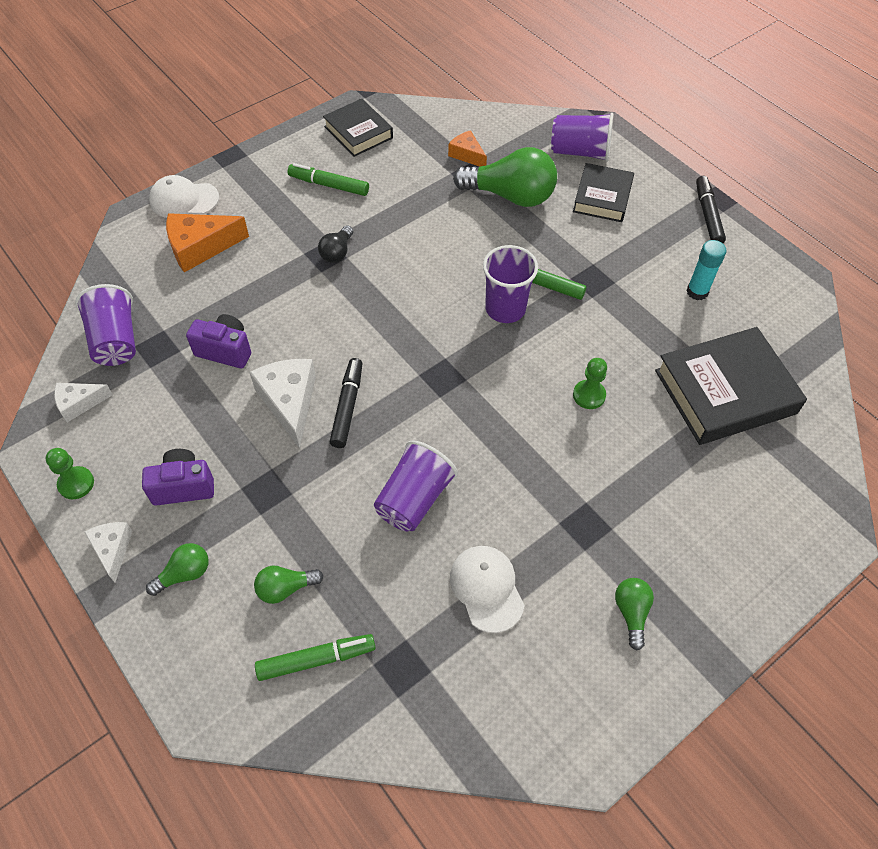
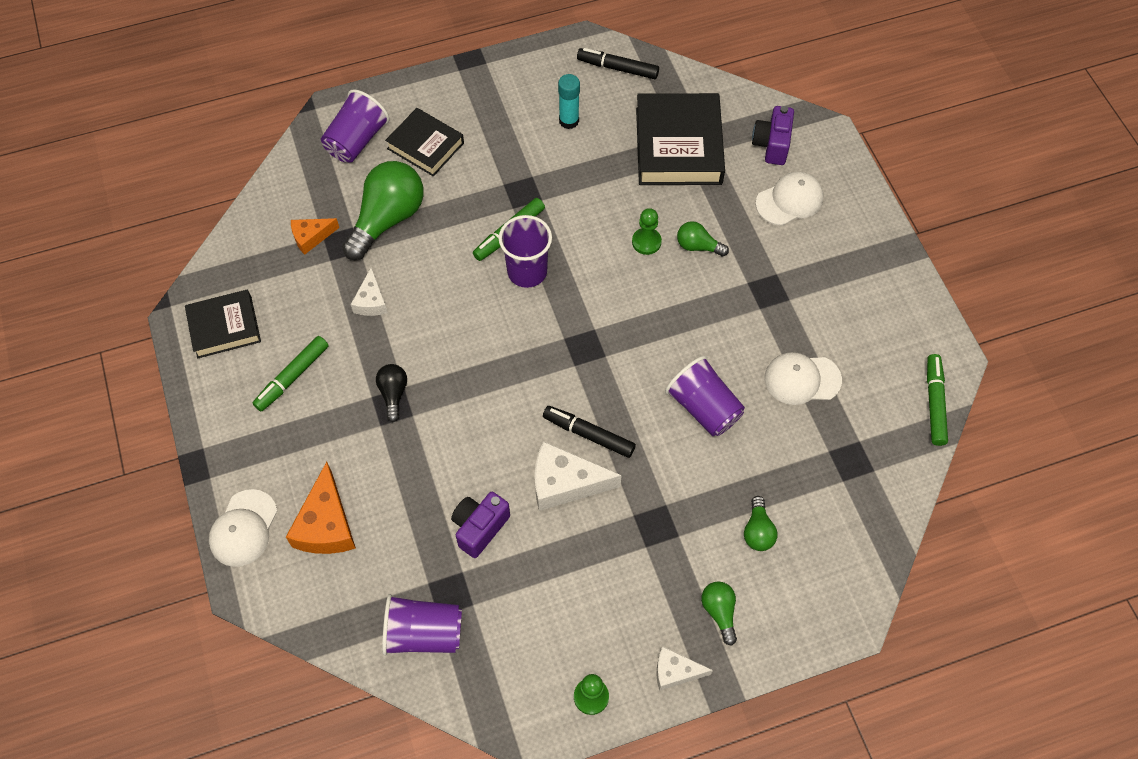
camera: 70 degrees left, 5 degrees up
(79, 403) = (493, 681): white cheese -> white cheese (371, 301)
(183, 486) = (627, 597): purple camera -> purple camera (772, 145)
(316, 660) = (828, 522): green marker -> green marker (934, 403)
(337, 252) = (393, 394): black light bulb -> black light bulb turned 135 degrees counterclockwise
(631, 613) = (850, 288): green light bulb -> green light bulb (698, 246)
(708, 215) = (485, 76): black marker -> black marker (617, 68)
(717, 518) = (789, 200): none -> white cap

